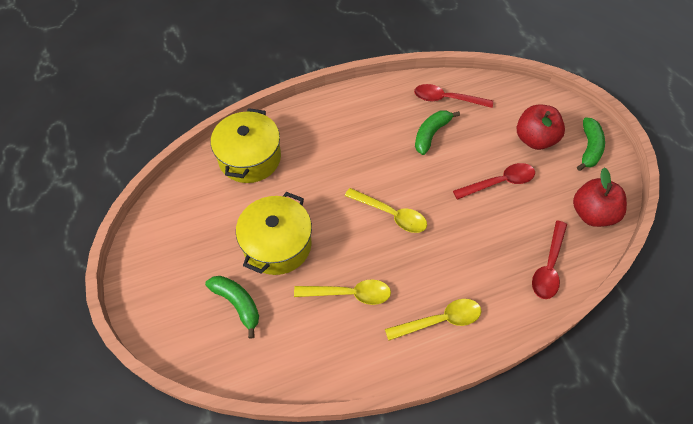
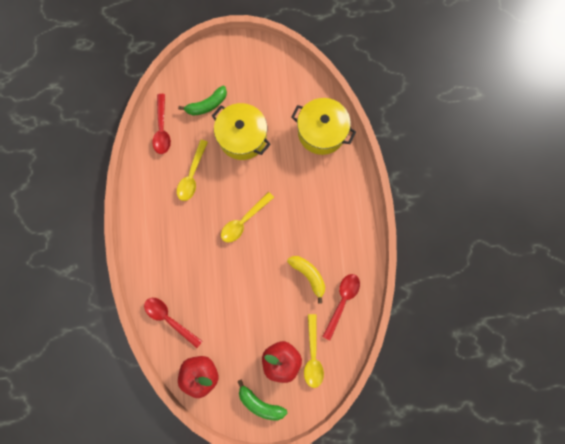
camera: 105 degrees right, 20 degrees up
(431, 134) = (308, 275): green banana -> yellow banana
(440, 320) = (155, 228): yellow spoon -> yellow spoon (313, 355)
(499, 182) = (248, 312): red spoon -> red spoon (162, 129)

